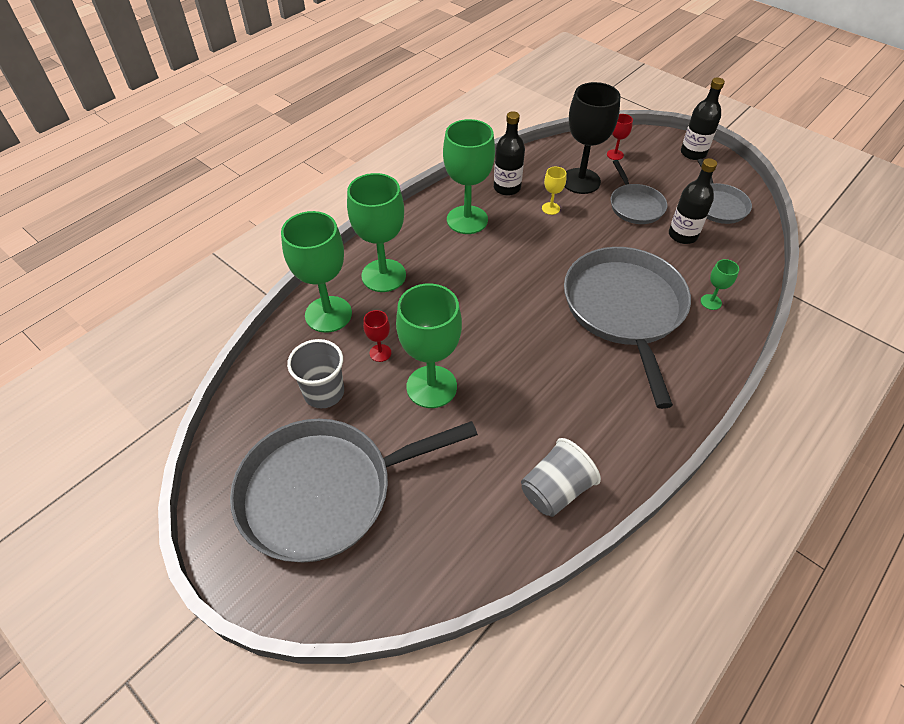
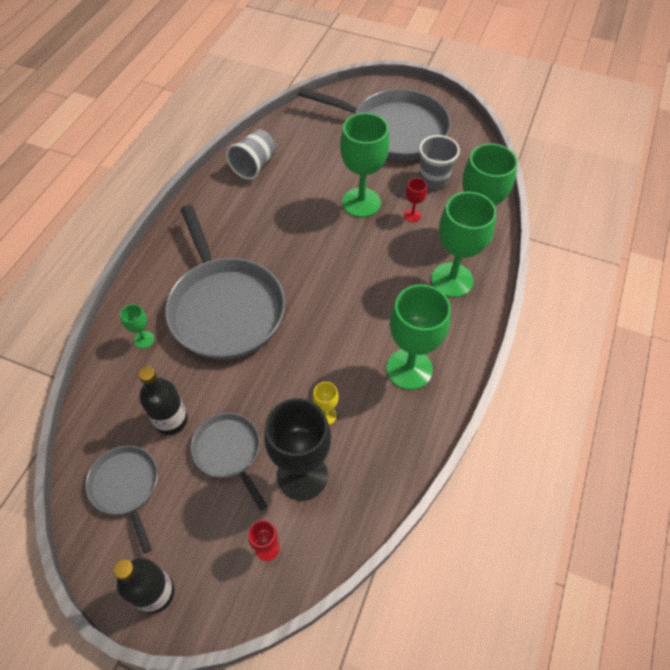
camera: 160 degrees right, 5 degrees up
(324, 492) = (394, 130): grey pan -> grey pan turned 60 degrees clockwise
(507, 188) = (386, 433): black bottle -> none

